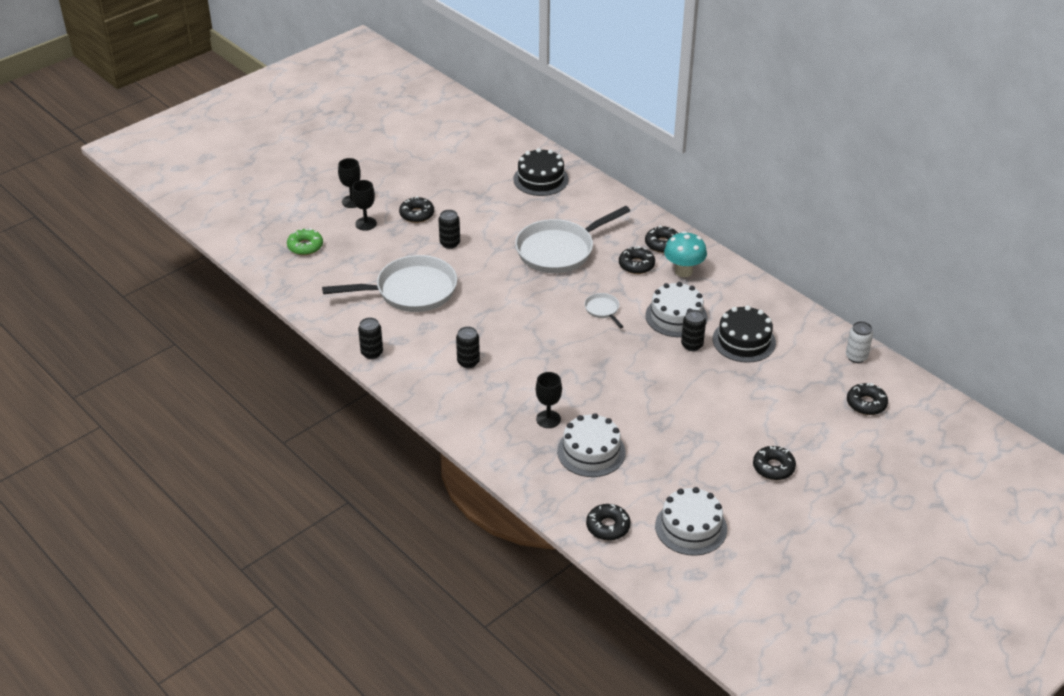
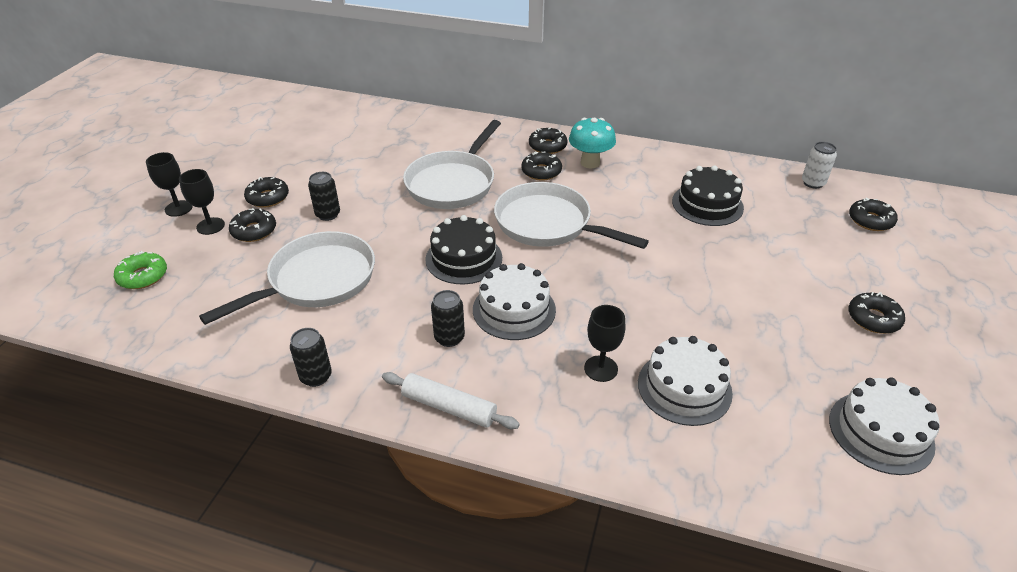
camera: 30 degrees left, 0 degrees up
(436, 402) = (449, 407): none -> white rolling pin
(540, 179) = (380, 127): black cake -> black cake (464, 258)
(603, 310) = (548, 224): white pan -> white pan, size x2.32
(608, 527) = (799, 481): black donut -> black donut (254, 231)
(676, 316) = (624, 205): white cake -> white cake (514, 309)
(692, 345) = (666, 226): black can -> none

